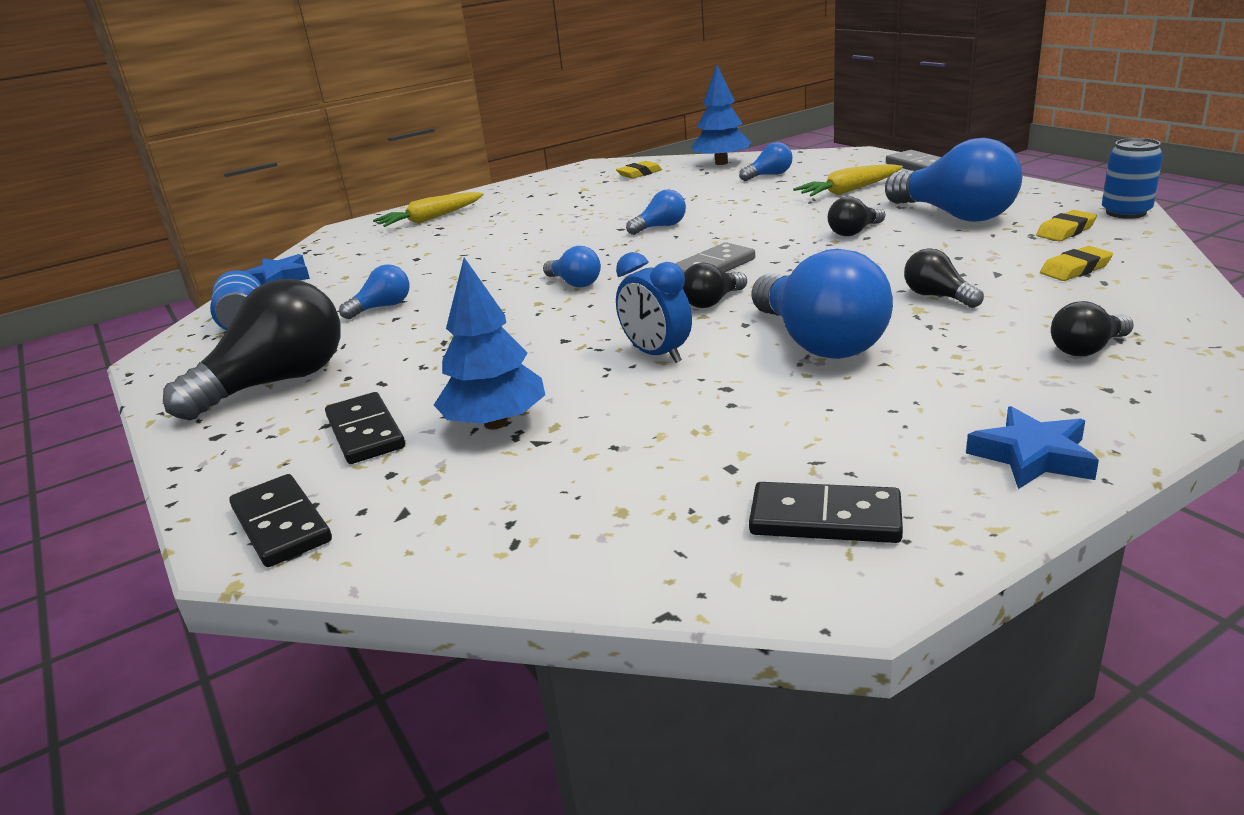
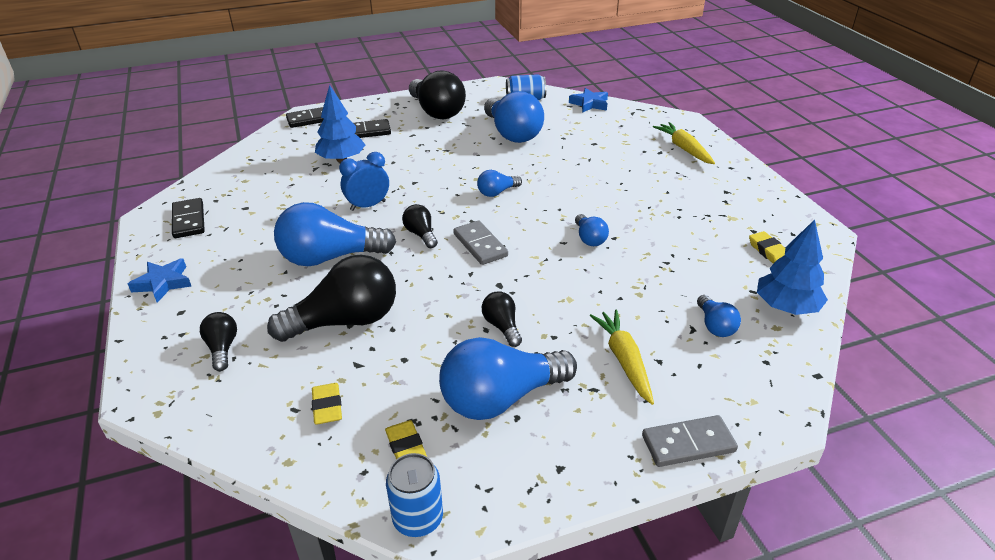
camera: 100 degrees right, 10 degrees up
(382, 307) = (512, 134): blue light bulb -> blue light bulb, size x2.07
(825, 519) = (188, 220): black domino -> black domino turned 45 degrees counterclockwise
(937, 296) = (346, 321): black light bulb -> black light bulb, size x2.07

